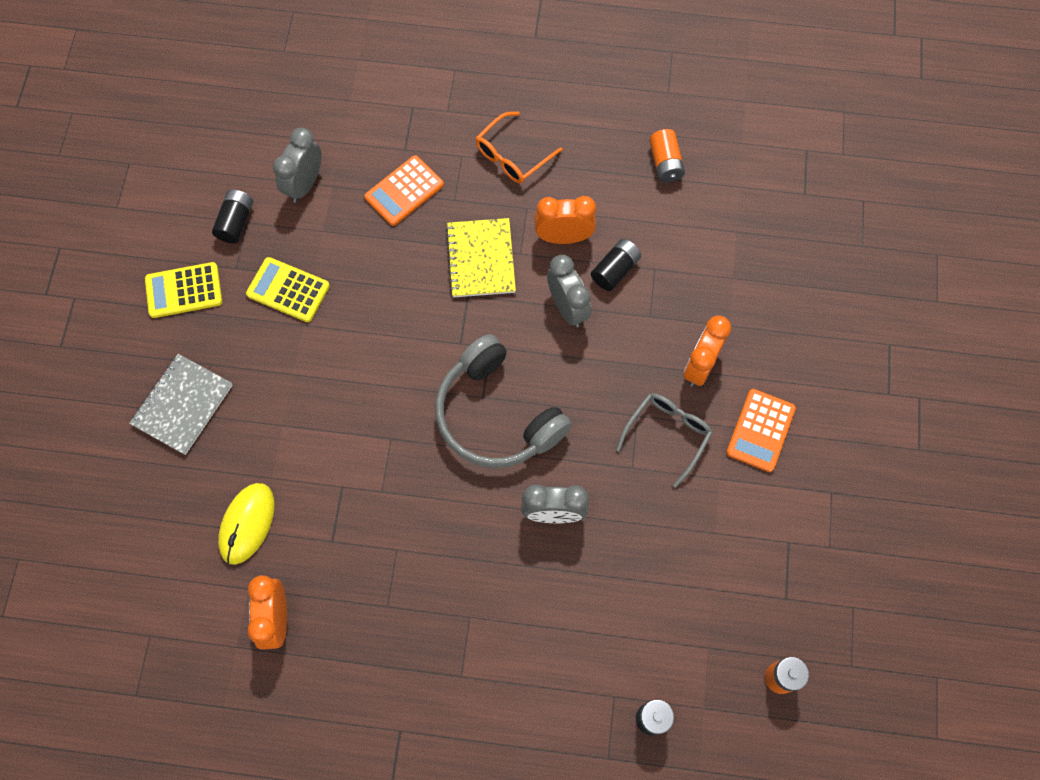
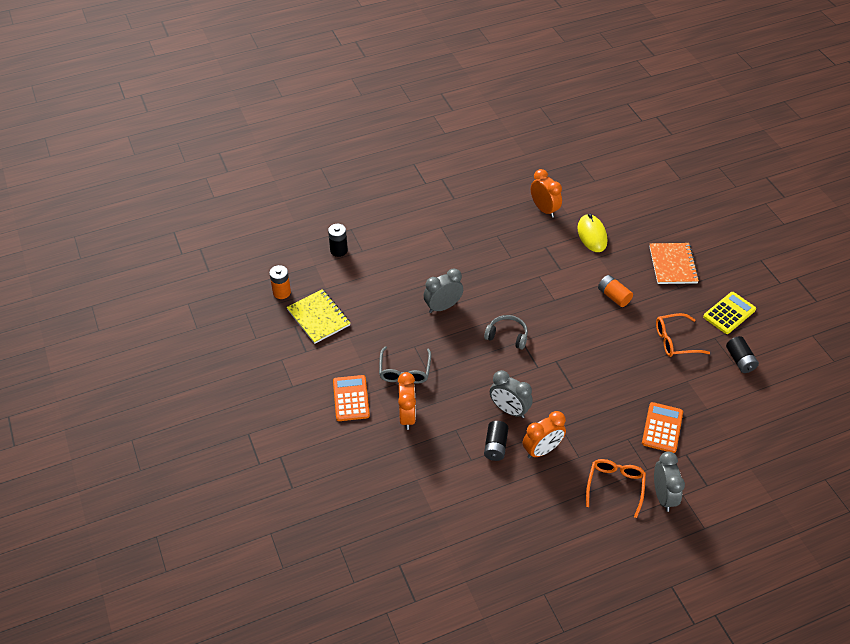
camera: 150 degrees right, 20 degrees down
(183, 405) = (673, 265): grey notebook -> orange notebook
(288, 290) = (675, 341): yellow calculator -> orange glasses
(305, 184) = (724, 401): grey clock -> grey clock (663, 496)
(481, 259) = (582, 411): yellow notebook -> yellow notebook (318, 317)
(496, 415) = (507, 336): grey headphones -> grey headphones, size x0.50
(665, 163) = (510, 536): orange battery -> orange battery (614, 296)

